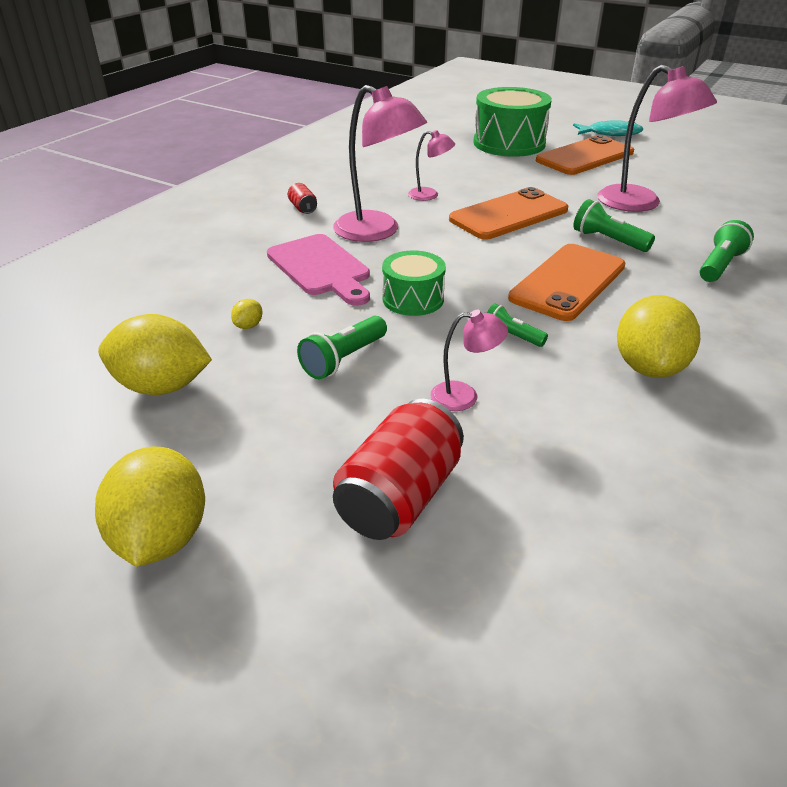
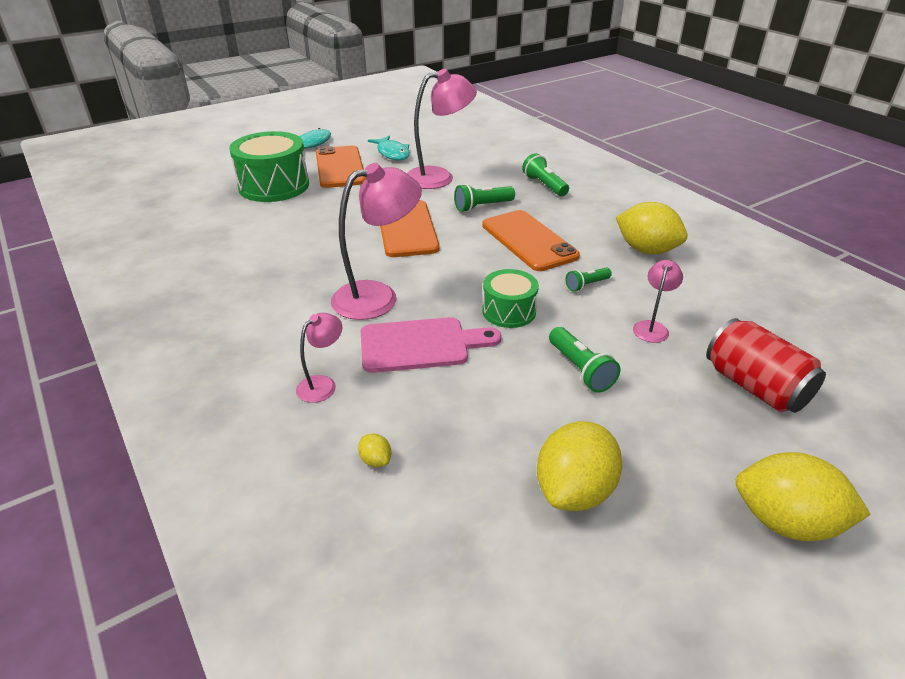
camera: 65 degrees left, 0 degrees up
(248, 326) = (497, 412): yellow lemon -> yellow lemon (375, 460)
(303, 208) = (285, 326): red can -> none
(429, 195) = (333, 251): pink lamp -> pink lamp (322, 384)
(655, 169) = (392, 153): none -> turquoise fish

